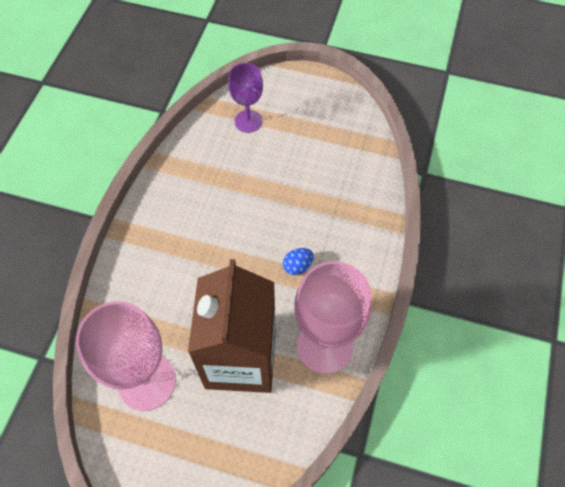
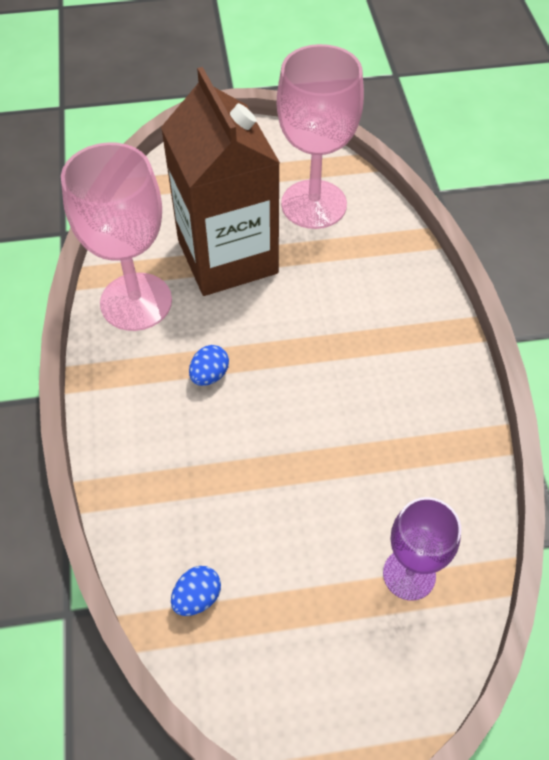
camera: 155 degrees right, 5 degrees down
(356, 150) = (197, 597): none -> blue egg

